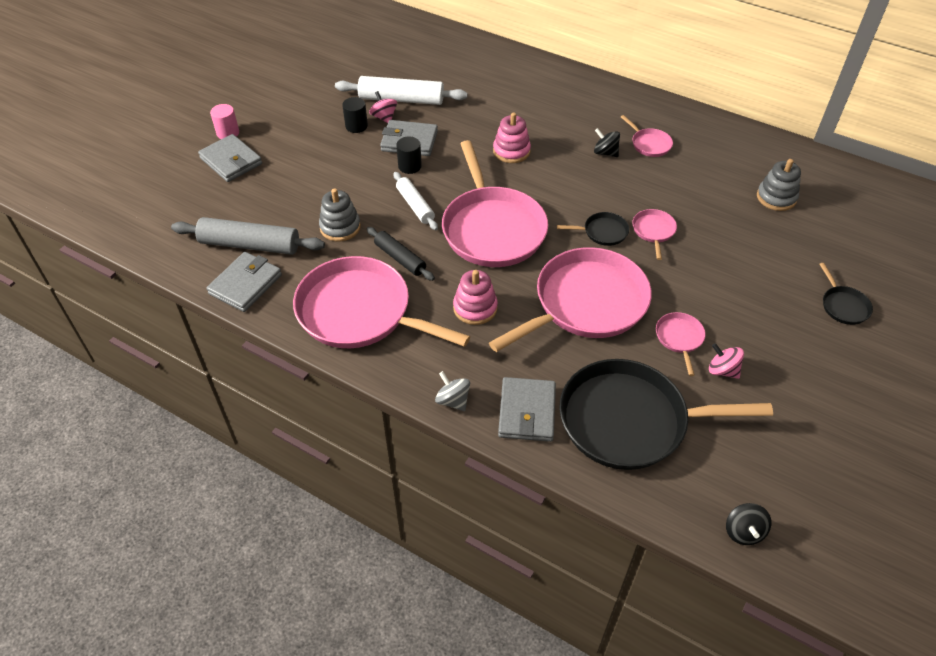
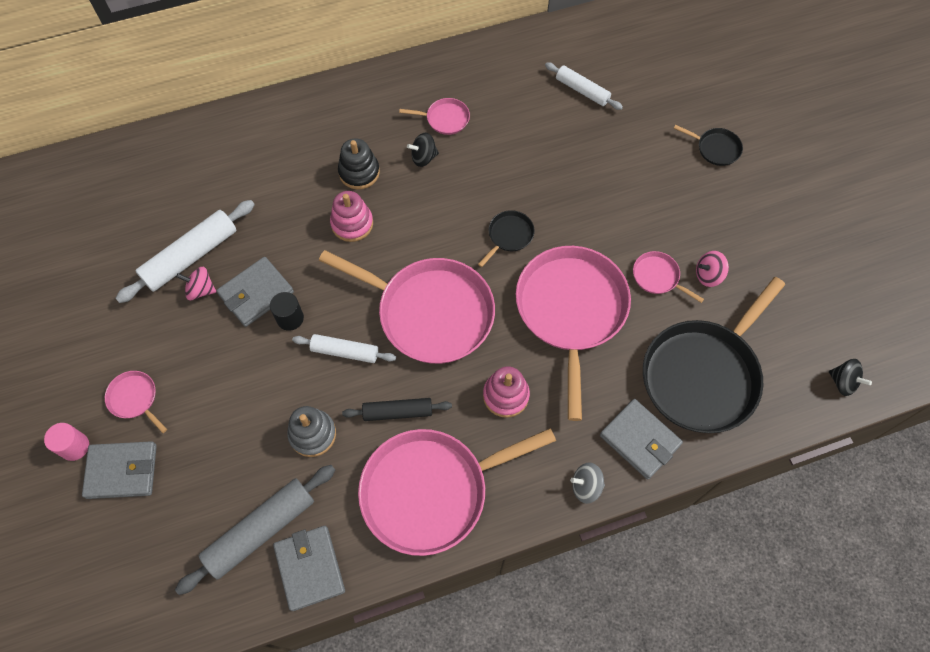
camera: 50 degrees left, 15 degrees up
(356, 126) = (188, 322): black cylinder -> none
(553, 131) = (359, 172): none -> black stacking toy
(653, 231) = (540, 200): pink pan -> pink pan (135, 398)
(776, 197) = (582, 90): grey stacking toy -> white rolling pin

